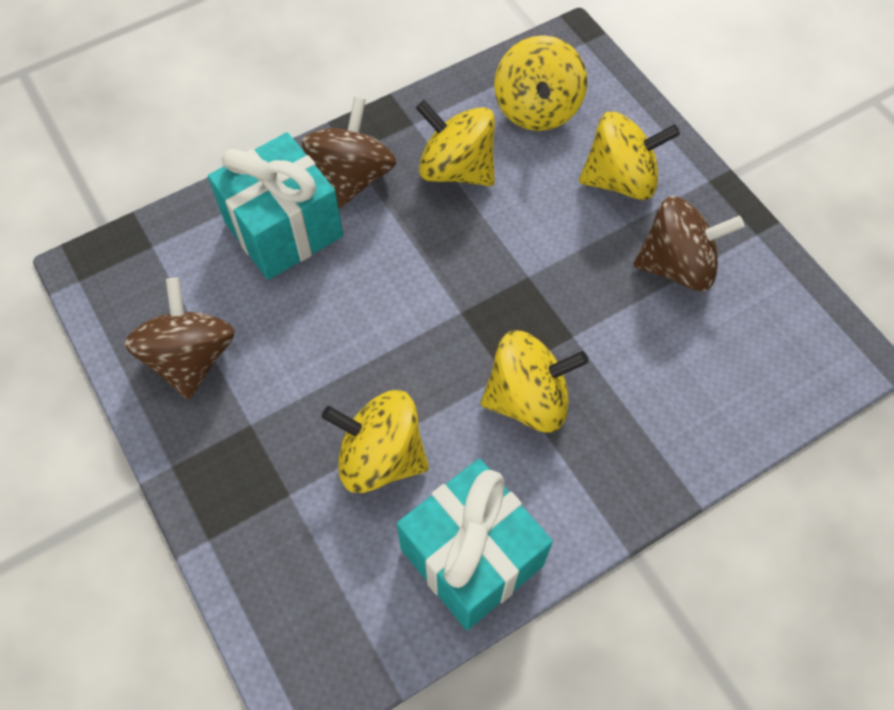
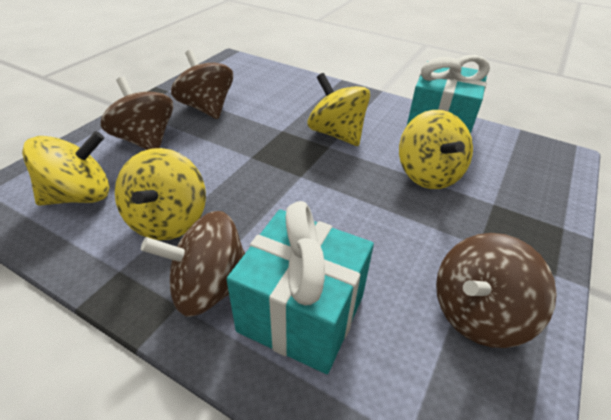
camera: 120 degrees left, 20 degrees down
(620, 180) = (145, 140): yellow spinning top -> brown spinning top

